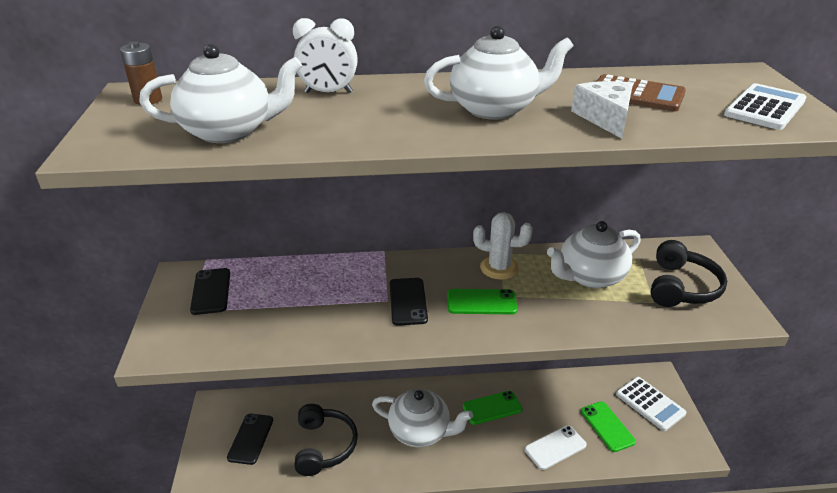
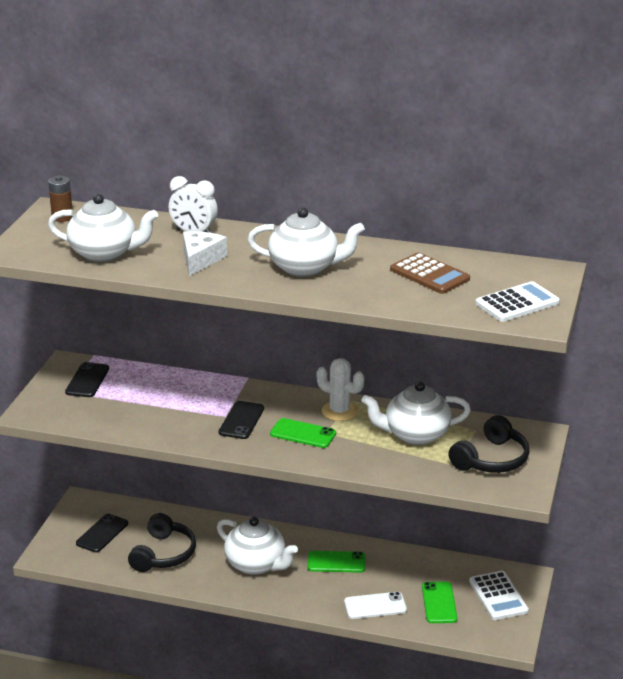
camera: 20 degrees right, 5 degrees down
(605, 118) = (380, 289): white cheese -> white cheese (200, 260)

